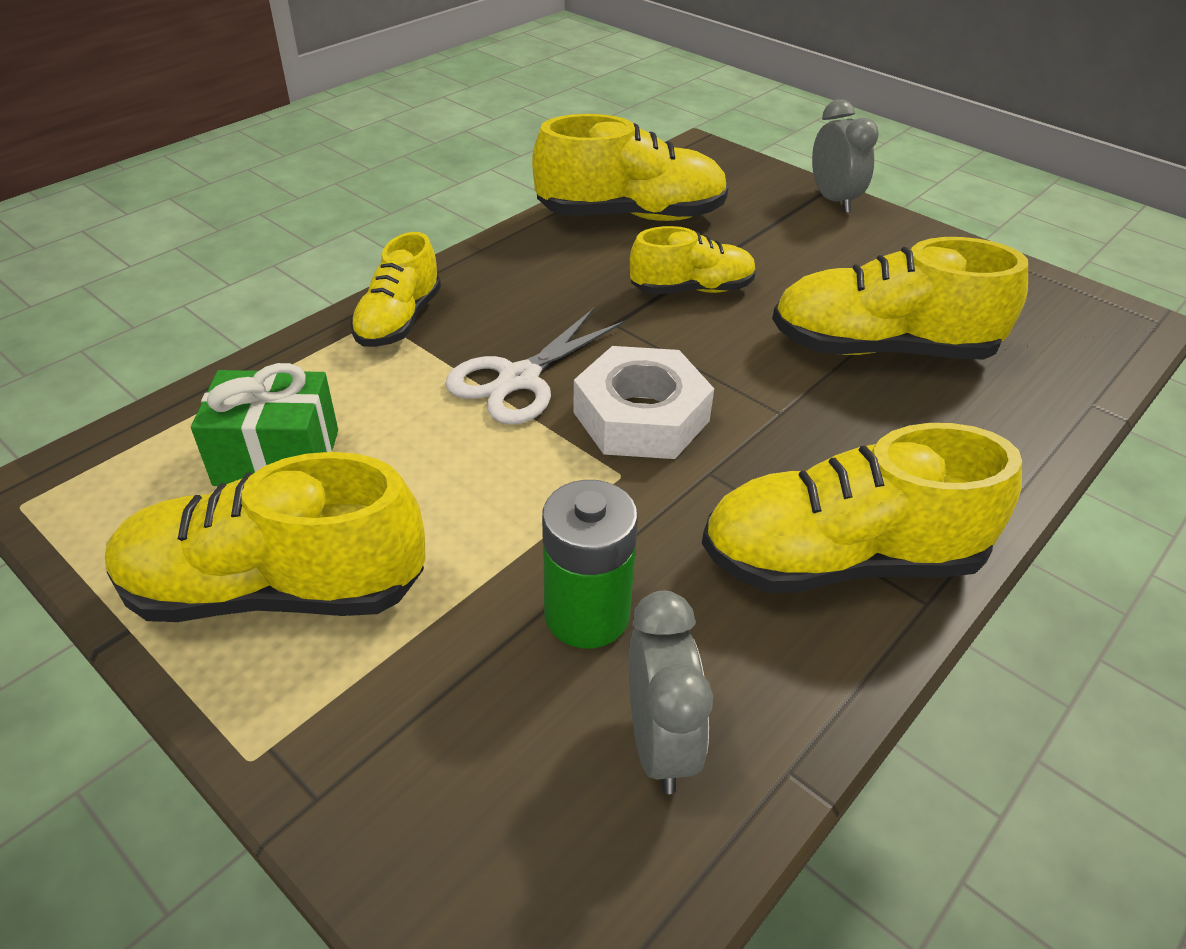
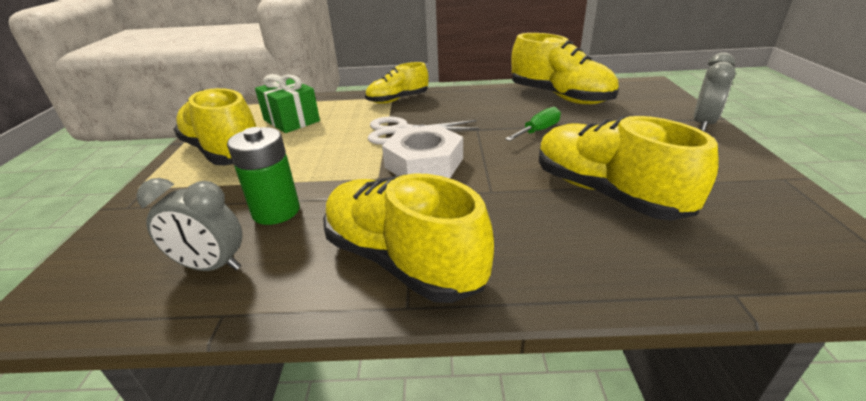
camera: 50 degrees right, 10 degrees down
(659, 743) = (211, 266): grey clock -> grey clock turned 60 degrees clockwise
(692, 289) = (538, 131): yellow shoe -> green screwdriver

